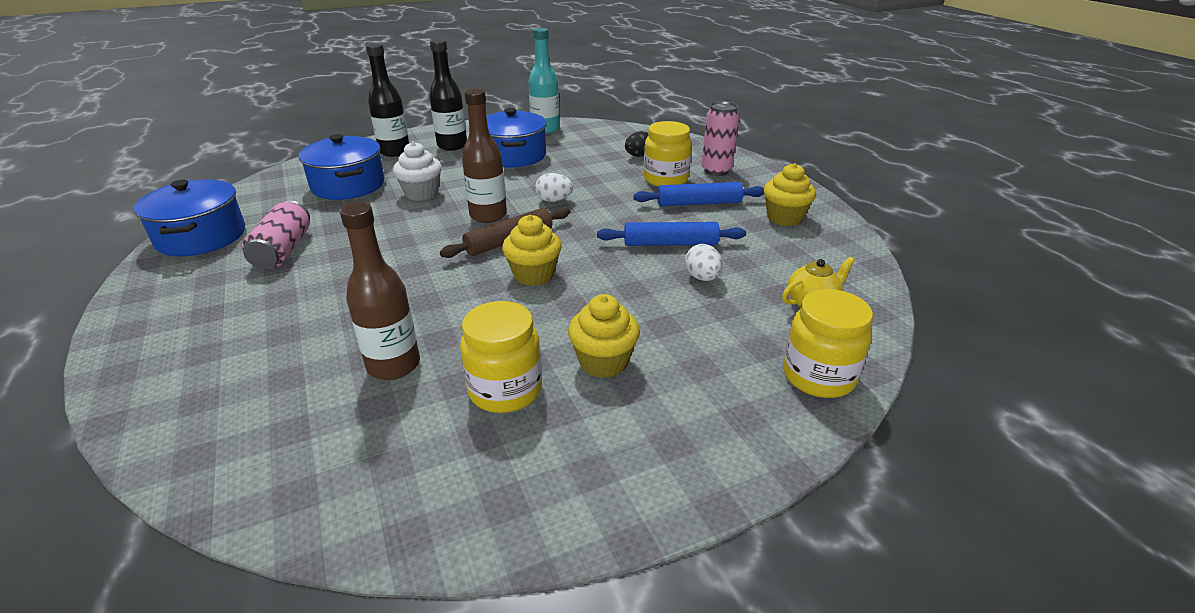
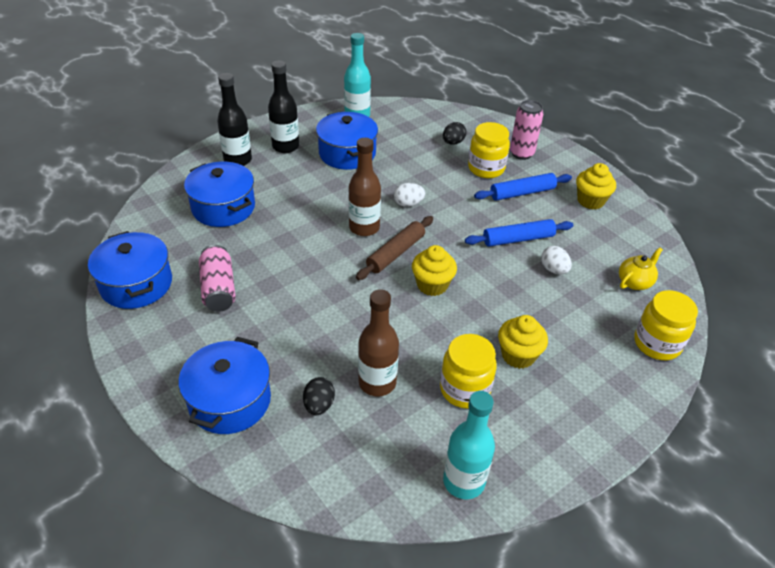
camera: 15 degrees left, 10 degrees up
(199, 357) = (229, 400): none -> blue pot
(301, 379) = (319, 405): none -> black egg
(421, 193) = (294, 209): white cupcake -> none
(429, 507) = (463, 481): none -> turquoise bottle

